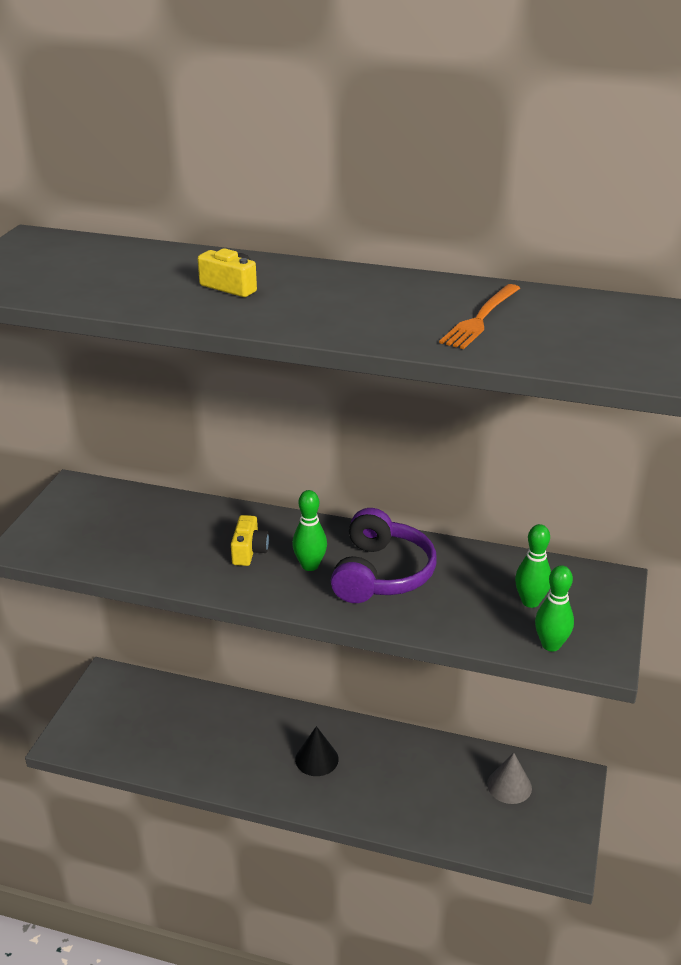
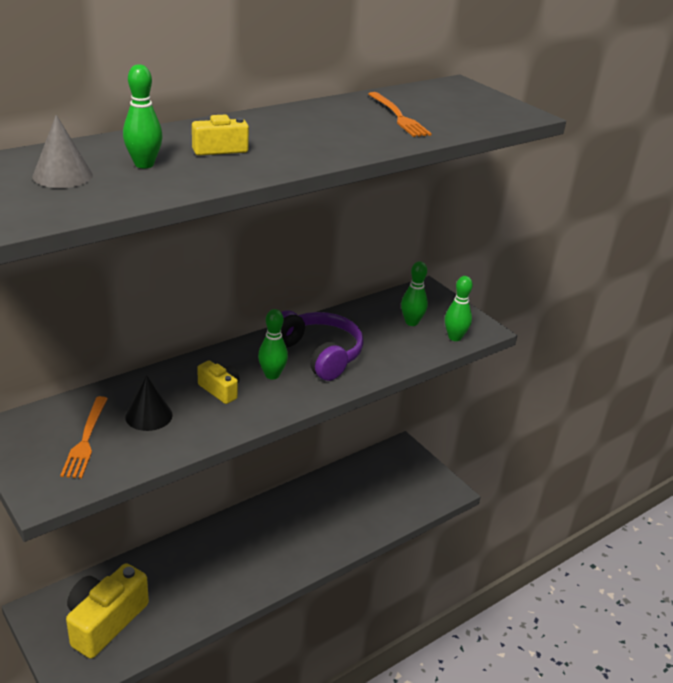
camera: 55 degrees left, 0 degrees up
(104, 527) = (86, 439): none -> orange fork
(132, 721) = (105, 621): none -> yellow camera
(147, 277) = (144, 164): none -> green bowling pin
(316, 759) = (263, 543): black cone -> black cone (149, 415)
(509, 786) = (379, 475): grey cone -> grey cone (62, 175)

